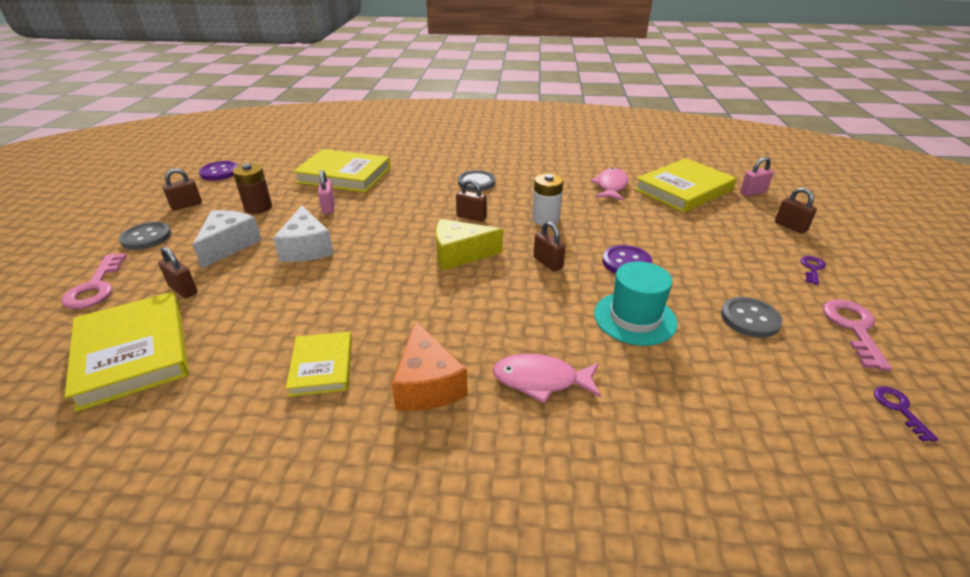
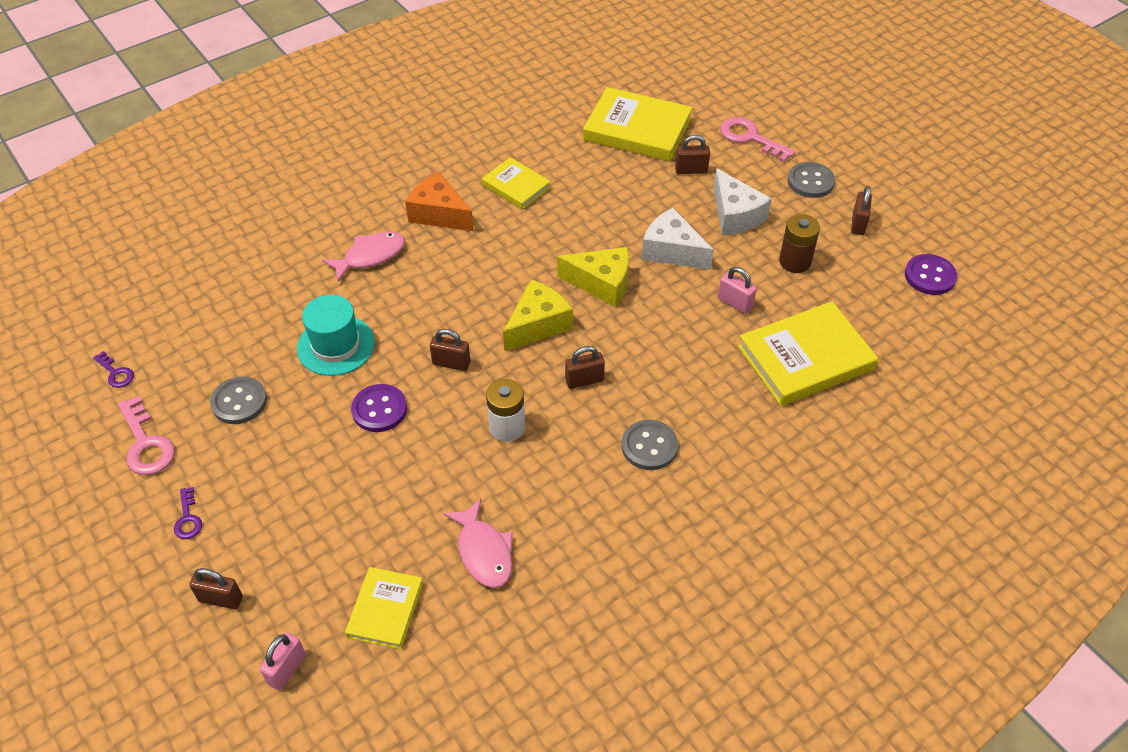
camera: 140 degrees right, 15 degrees up
(382, 254) = (602, 283): none -> yellow cheese
(683, 190) = (385, 610): yellow book -> yellow book, size x0.58

